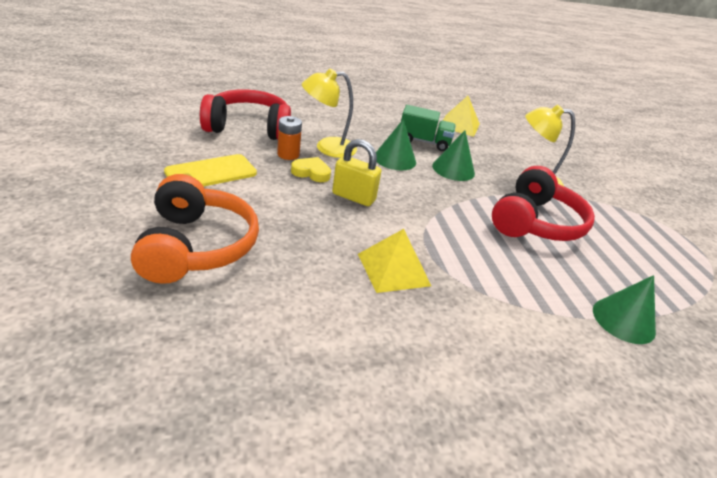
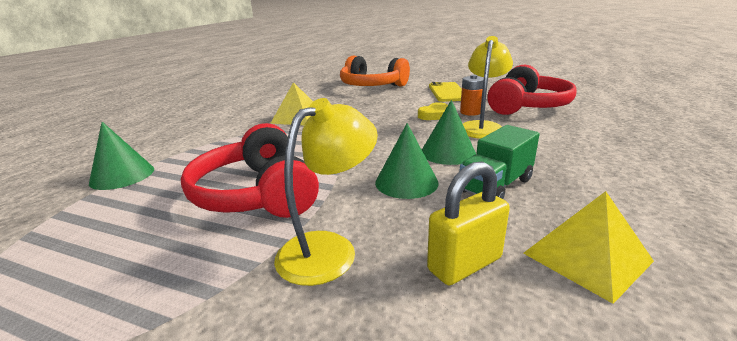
camera: 130 degrees right, 10 degrees down
(353, 197) = (387, 122): yellow padlock -> yellow padlock (464, 264)

